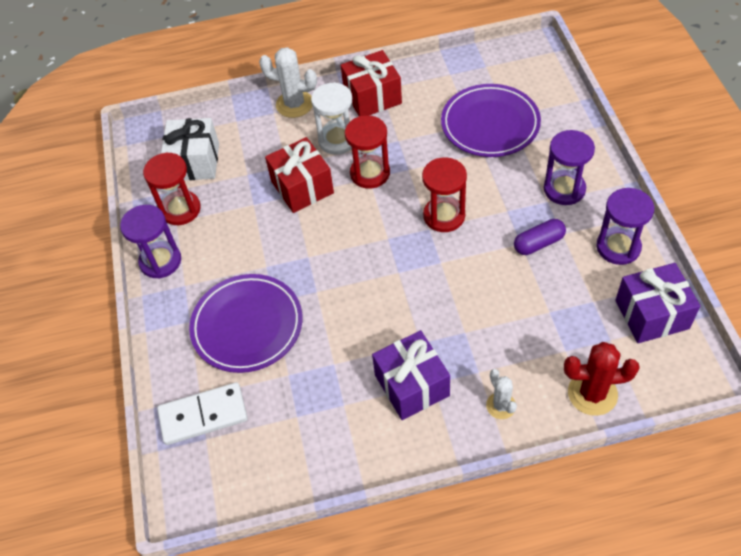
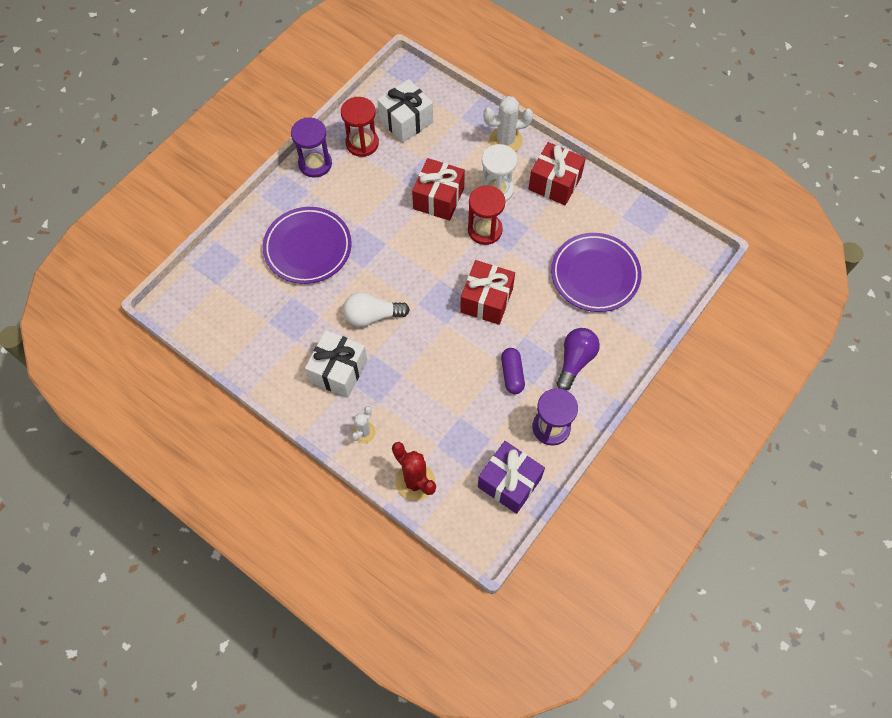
camera: 45 degrees right, 10 degrees up
(203, 415) = (230, 271): white domino -> none
(294, 104) = (505, 140): white cactus -> white cactus turned 75 degrees counterclockwise
(377, 317) = (372, 316): none -> white light bulb
(412, 385) = (338, 371): purple gift -> white gift
(444, 216) = (486, 300): red hourglass -> red gift
(538, 243) = (512, 374): purple capsule -> purple capsule turned 60 degrees clockwise
(564, 189) = (575, 361): purple hourglass -> purple light bulb

